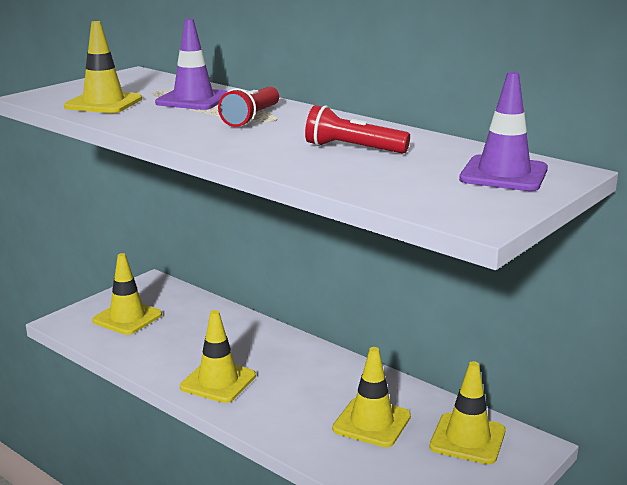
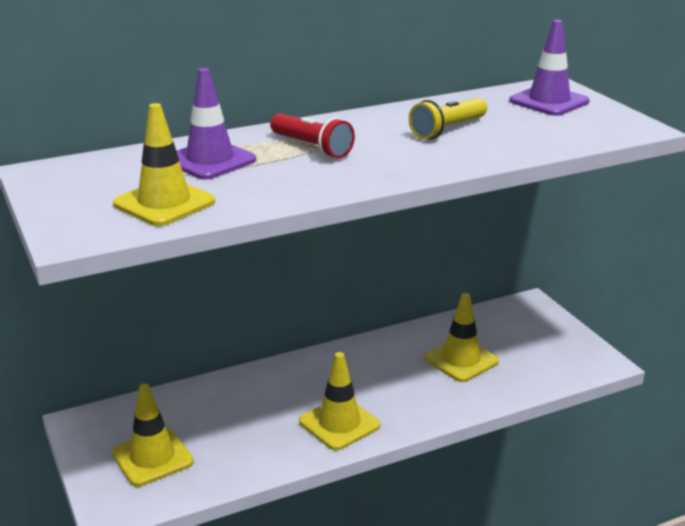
camera: 65 degrees left, 5 degrees up
(352, 149) = (447, 130): red flashlight -> yellow flashlight
(467, 439) = (507, 325): yellow traffic cone -> none

